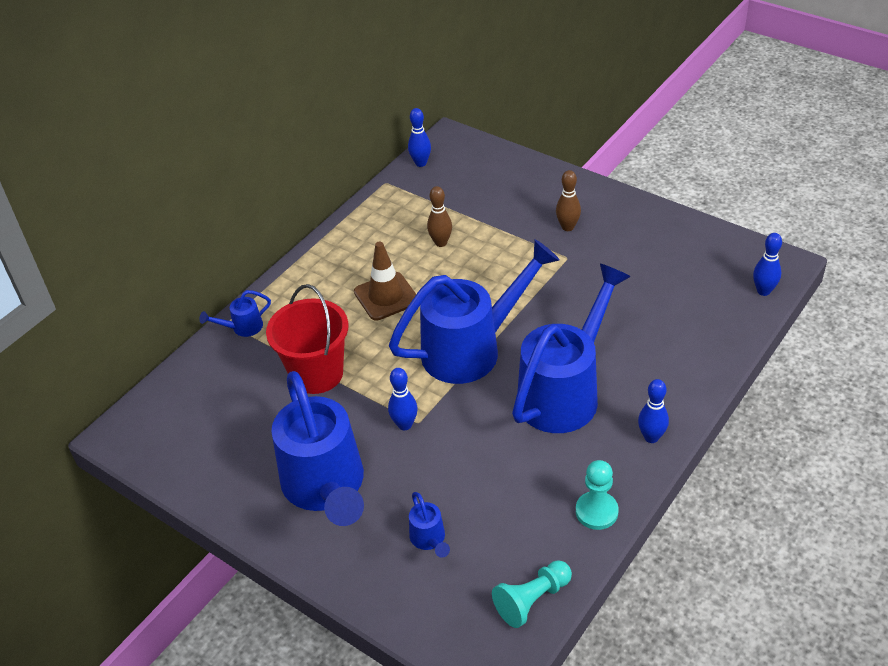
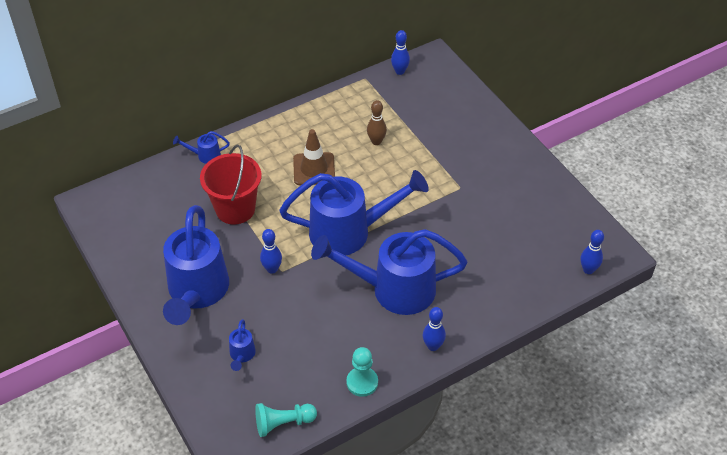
camera: 20 degrees right, 5 degrees up
(564, 392) = (394, 289): blue watering can -> blue watering can turned 150 degrees counterclockwise
(567, 227) = (475, 163): brown bowling pin -> none

